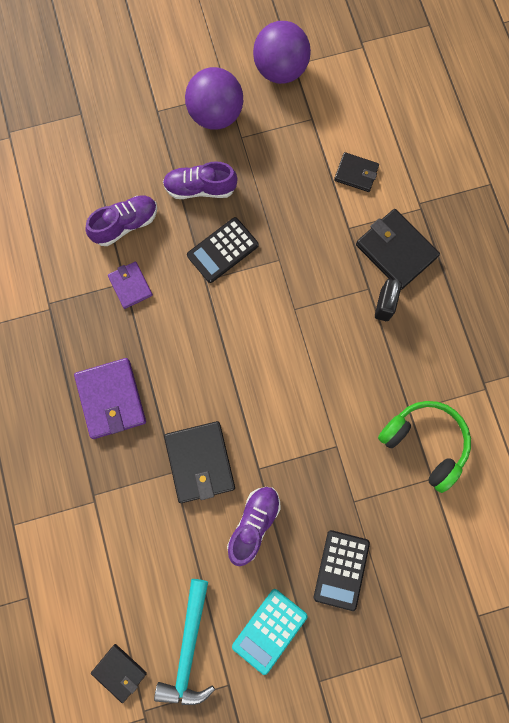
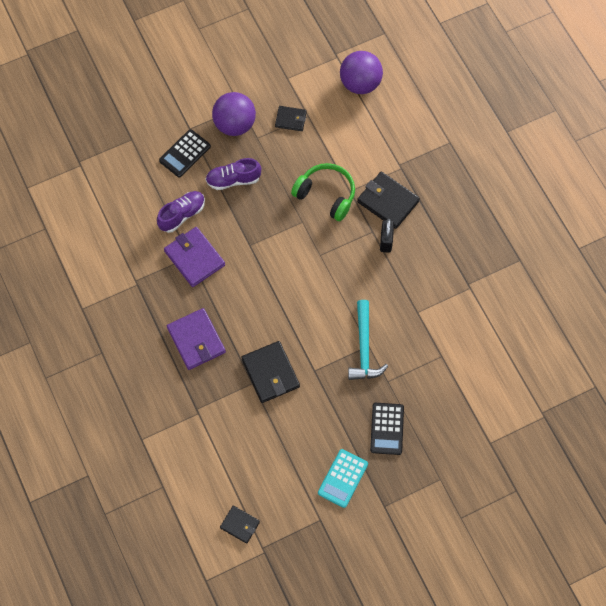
camera: 10 degrees left, 10 degrees down
(130, 286) = (194, 258): purple wallet -> purple wallet, size x1.70
(189, 649) = (287, 501): turquoise hammer -> turquoise hammer (364, 348)
(222, 250) = (259, 222): black calculator -> black calculator (185, 153)
(254, 523) = (318, 408): purple shoe -> none
(280, 70) = (278, 84): purple ball -> purple ball (360, 83)
(356, 173) = (348, 151): black wallet -> black wallet (290, 119)
(425, 443) = (432, 332): green headphones -> green headphones (326, 195)

